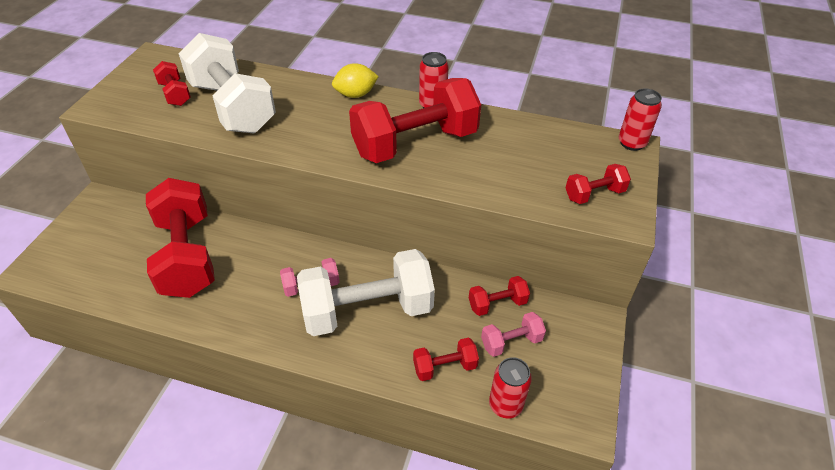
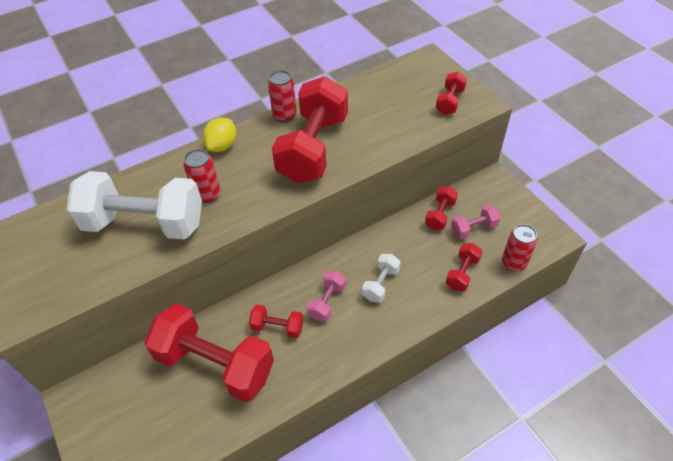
camera: 45 degrees left, 5 degrees up
(175, 94) = (77, 251): red dumbbell -> red dumbbell (277, 327)
(367, 310) = (380, 284): white dumbbell -> white dumbbell, size x0.45
(511, 342) = (473, 228): pink dumbbell -> pink dumbbell turned 45 degrees clockwise
(632, 143) = (426, 57): red can -> red can (207, 194)

